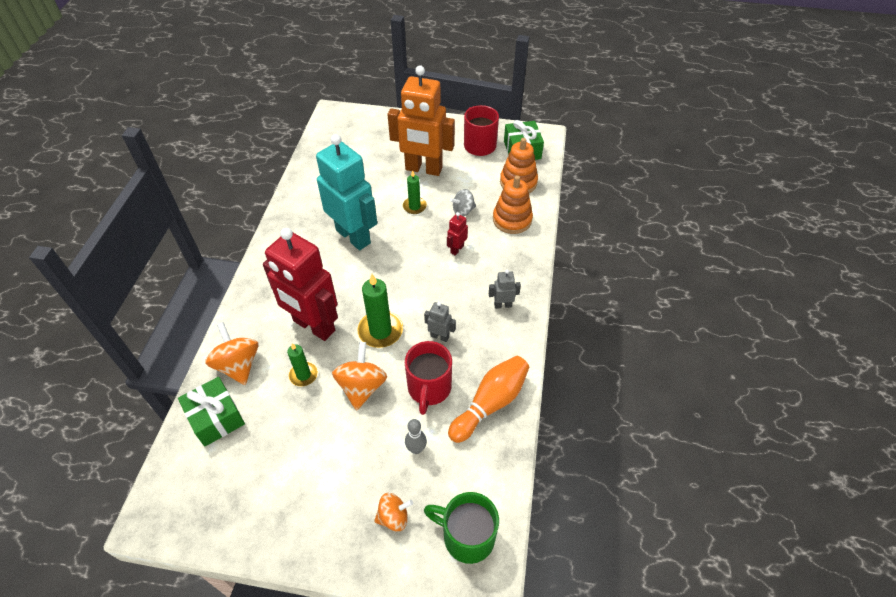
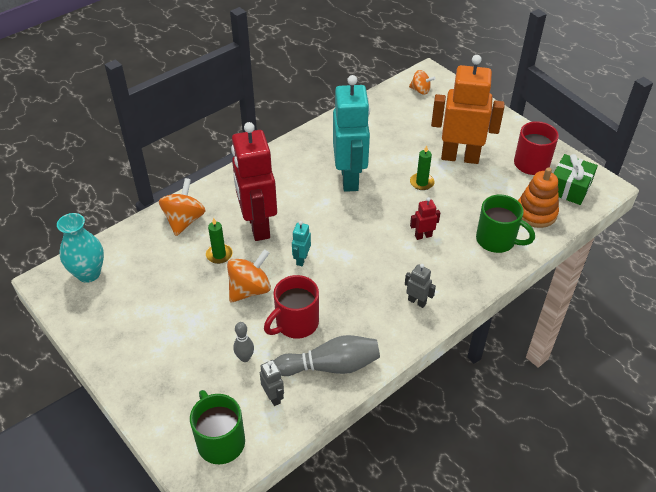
camera: 40 degrees right, 5 degrees down
(188, 481) = (88, 273): none -> turquoise vase
(216, 418) = (139, 245): green gift -> none
(380, 331) = (301, 259): green candle -> turquoise robot
(393, 517) = (185, 390): orange spinning top -> orange spinning top (420, 90)
(423, 169) = (460, 157): orange robot -> orange robot turned 135 degrees clockwise
(439, 336) = (341, 292): grey robot -> grey robot (273, 397)
(463, 211) = (460, 209): grey spinning top -> none
(490, 403) = (331, 366): orange bowling pin -> grey bowling pin
(512, 220) = (497, 240): orange stacking toy -> green mug

